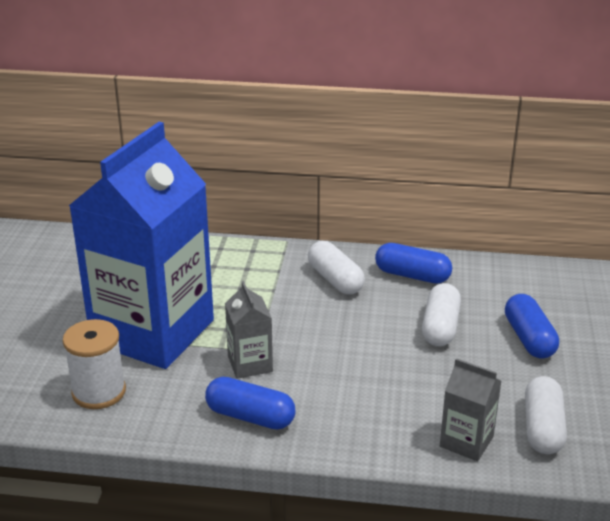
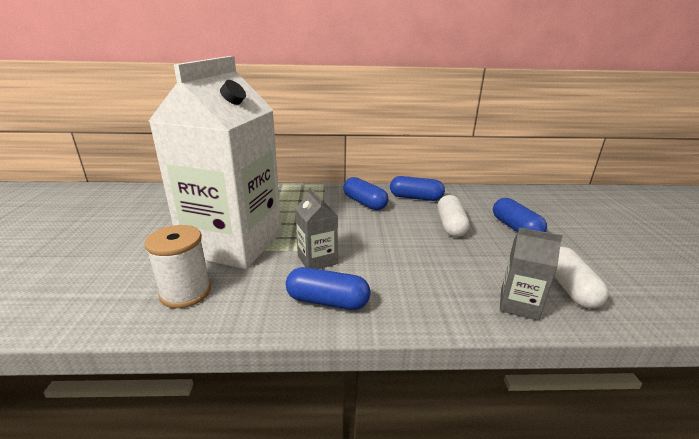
camera: 10 degrees left, 5 degrees down
(153, 332) = (233, 243): blue carton -> white carton
(335, 280) = (364, 203): white capsule -> blue capsule

